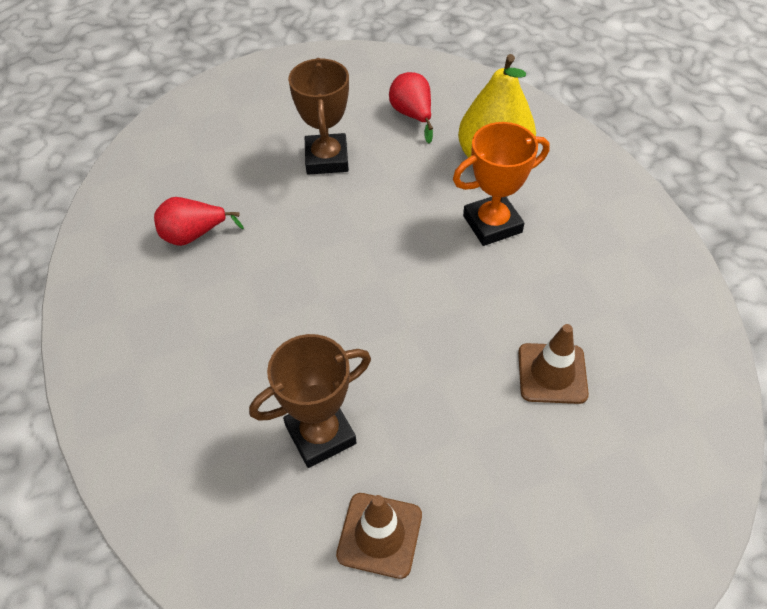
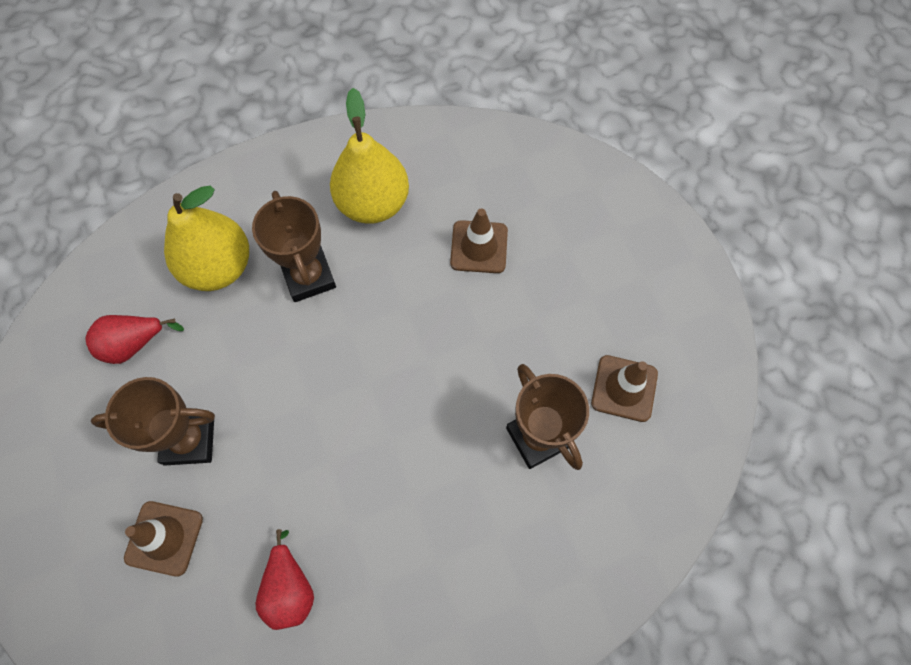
camera: 90 degrees left, 15 degrees up
(246, 154) = (164, 538): none -> brown traffic cone
(492, 224) = (308, 277): orange trophy -> brown trophy
(589, 271) = (373, 203): none -> yellow pear

